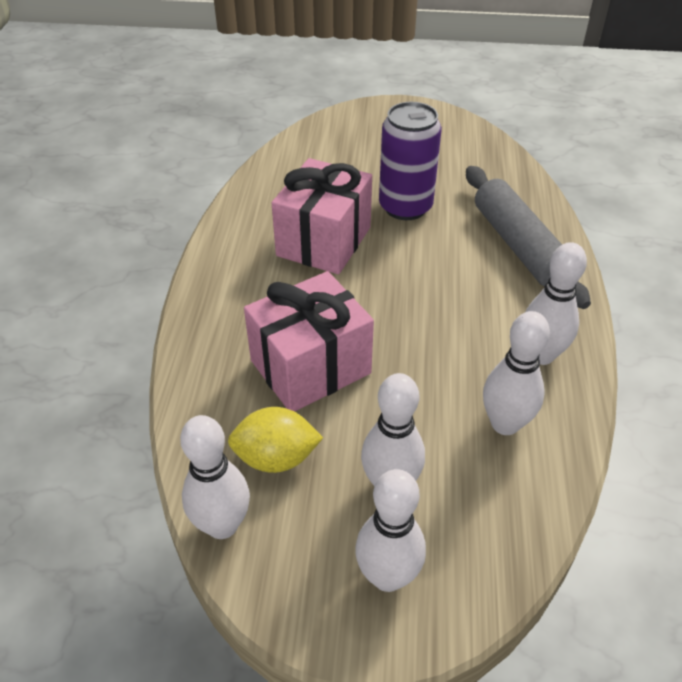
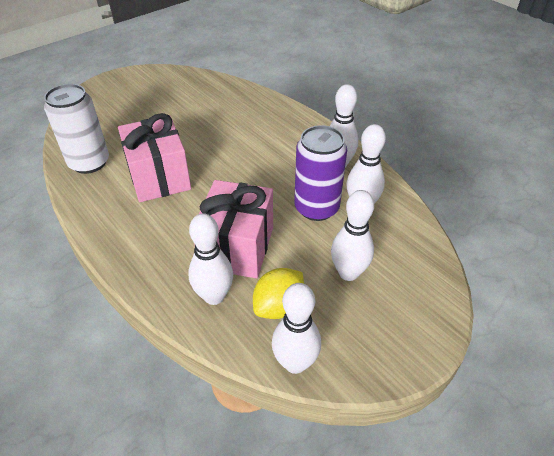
camera: 45 degrees left, 0 degrees up
(278, 187) = (89, 163): none -> white can
(387, 576) = (399, 314): white bowling pin -> white bowling pin (214, 296)
(405, 207) = (183, 132): purple can -> purple can (316, 208)
(519, 245) = (266, 119): grey rolling pin -> none

